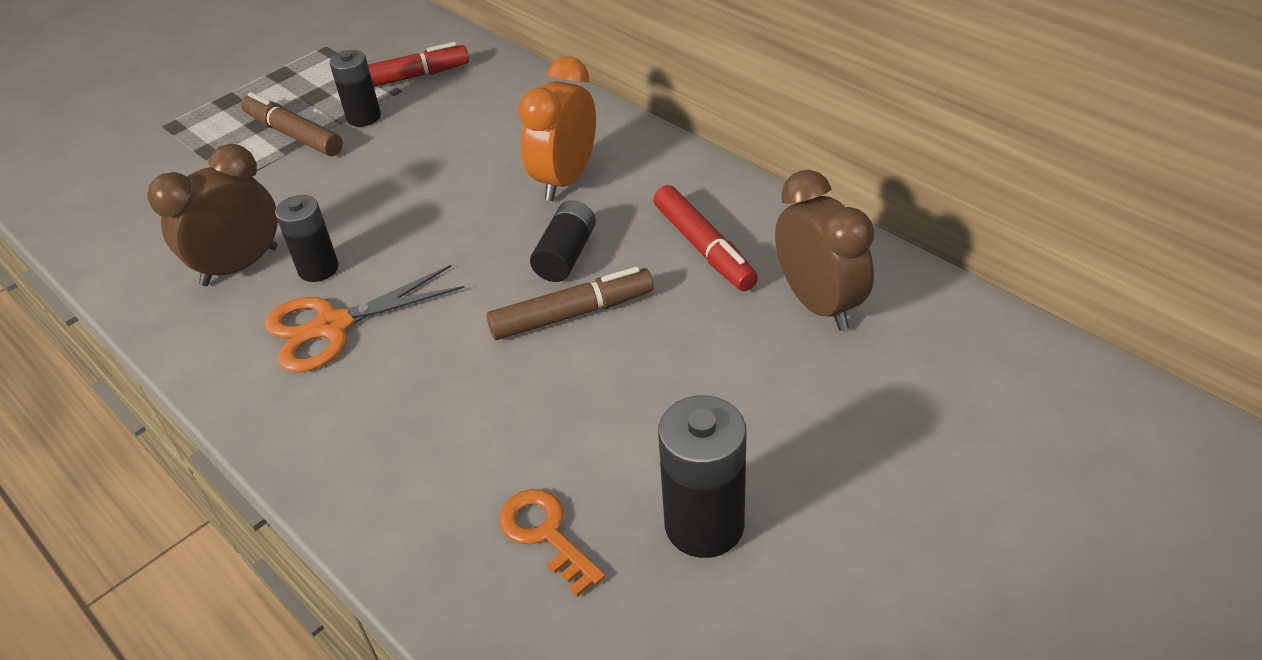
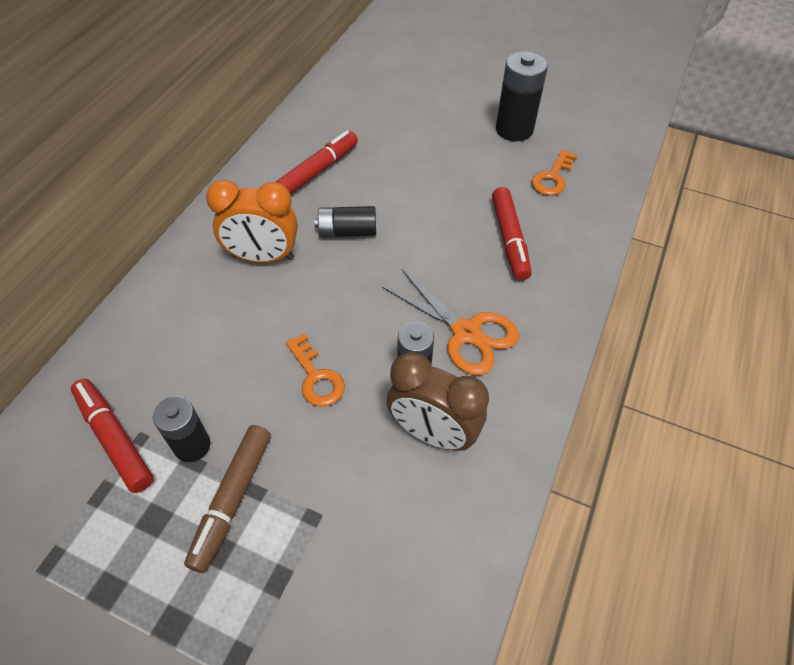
camera: 115 degrees left, 10 degrees up
(372, 197) = (316, 377): none -> orange key
(447, 421) = (509, 239): none -> red marker
(572, 314) = (400, 212): brown marker -> none
(818, 304) = (351, 118): brown clock -> none

